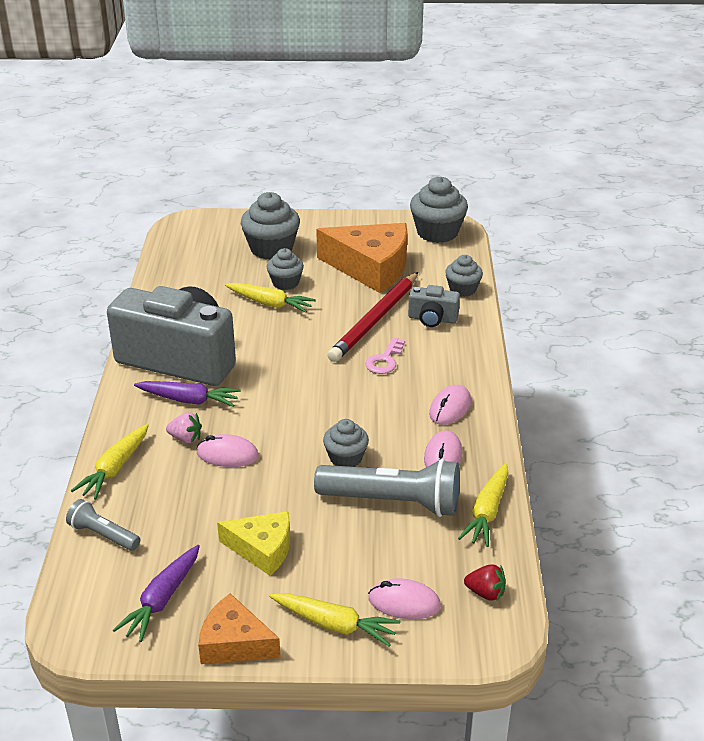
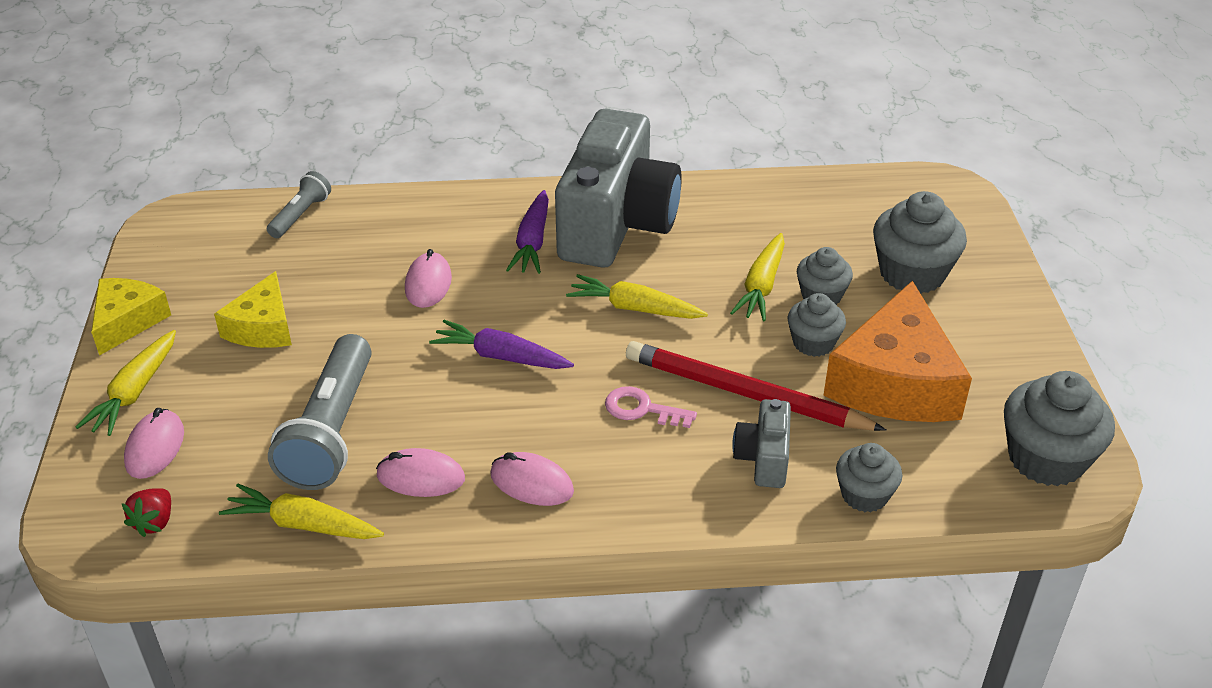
camera: 85 degrees right, 5 degrees up
(115, 468) = (406, 207): yellow carrot -> yellow carrot (634, 308)
(162, 600) = (199, 266): purple carrot -> purple carrot (501, 357)
(186, 438) = (458, 249): pink strawberry -> none
(234, 643) = (127, 321): orange cheese -> yellow cheese
(346, 458) = (420, 383): grey cupcake -> grey cupcake (813, 343)

